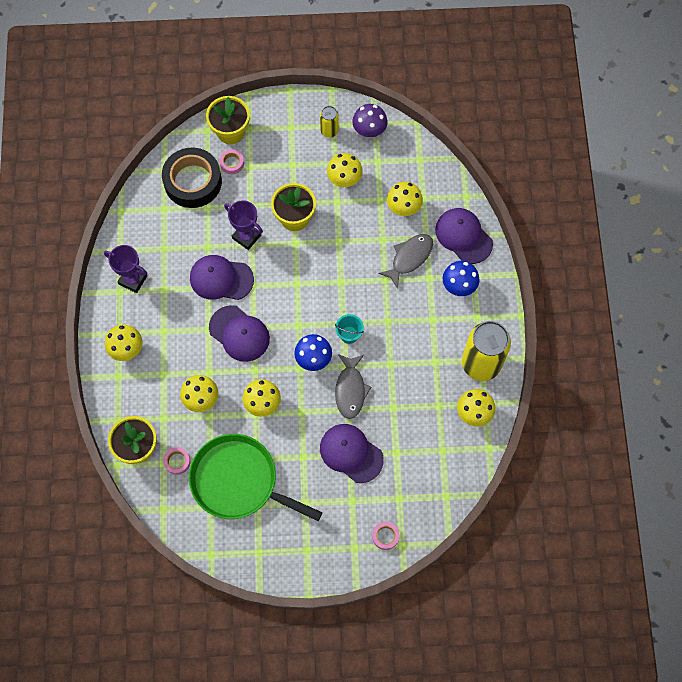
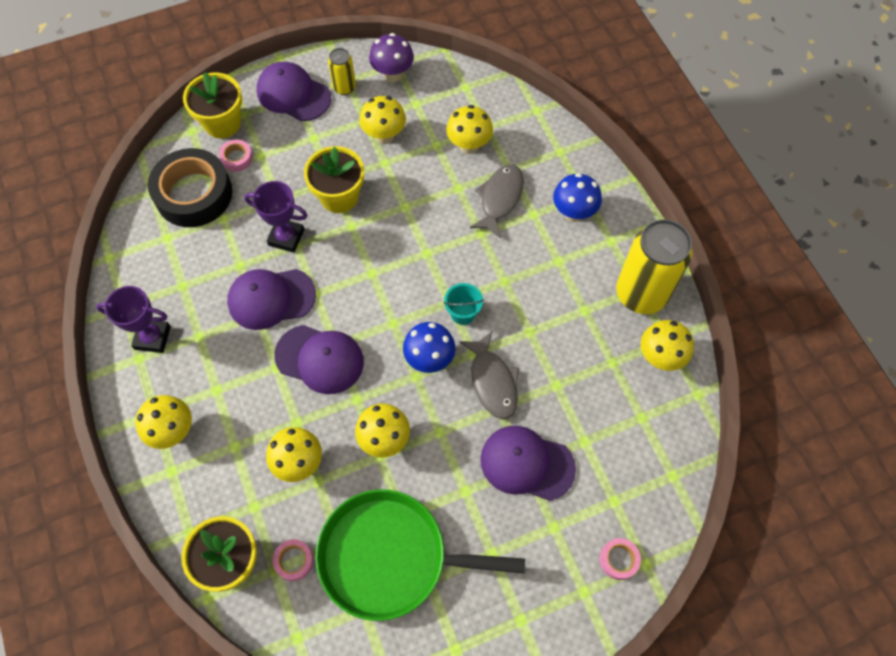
camera: 20 degrees left, 5 degrees down
(463, 236) = (553, 154): purple cap -> purple cap (293, 94)

